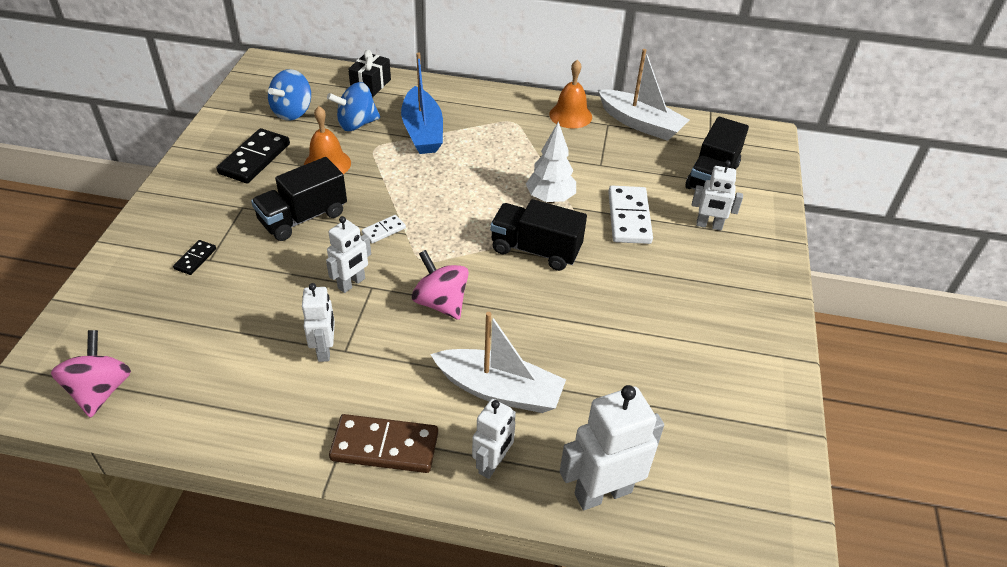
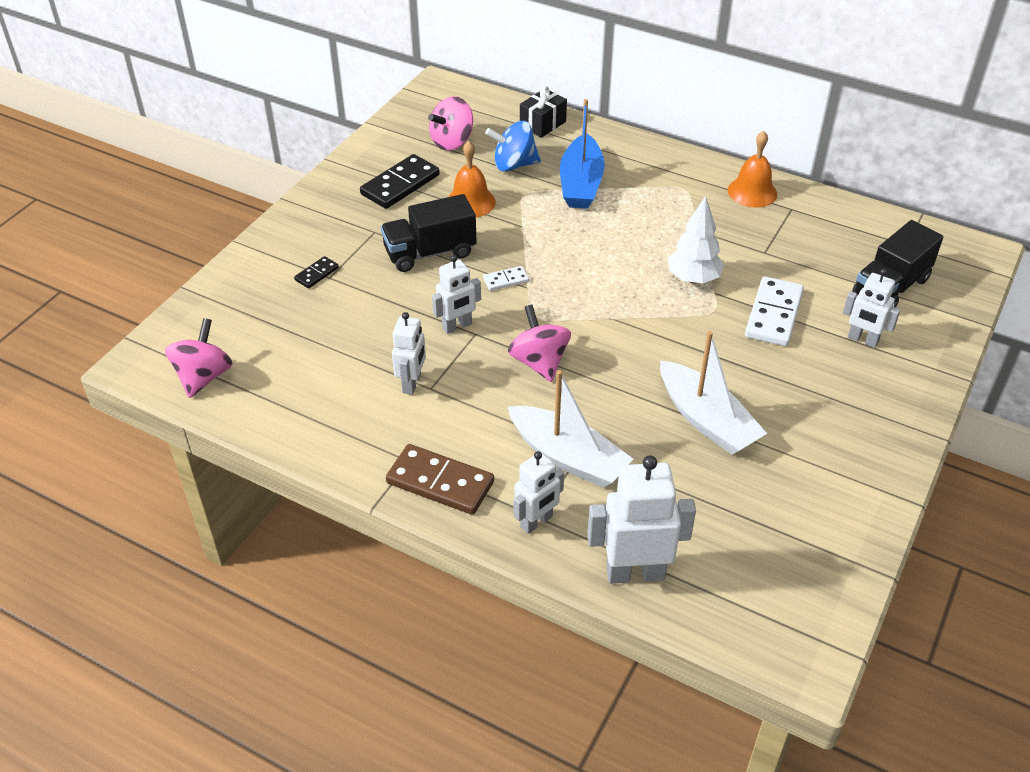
camera: 20 degrees right, 0 degrees up
(292, 112) = (452, 142): blue spinning top -> pink spinning top
(535, 250) = (656, 329): black truck -> none
(640, 124) = (831, 214): white boat -> white boat (706, 420)

